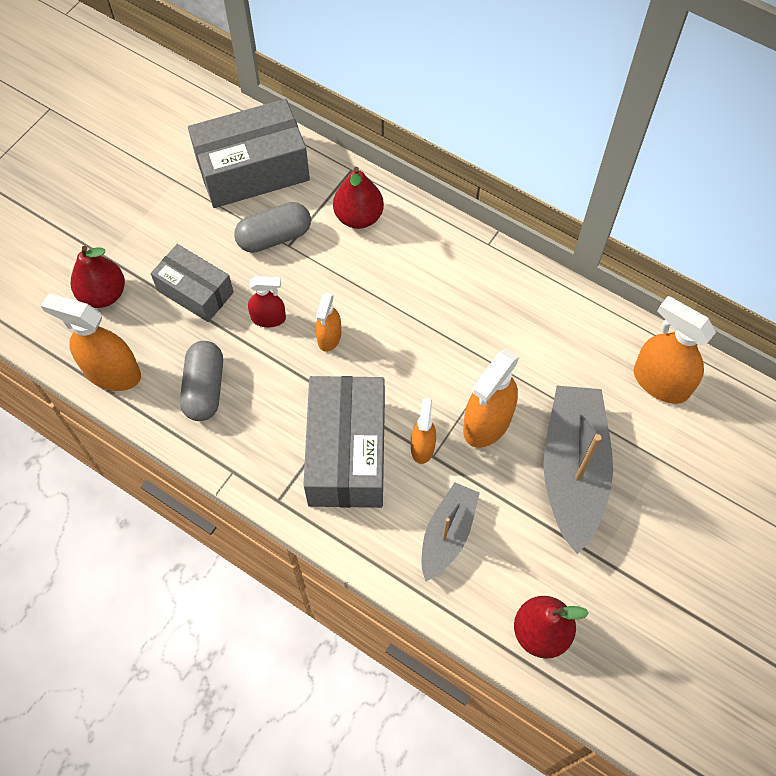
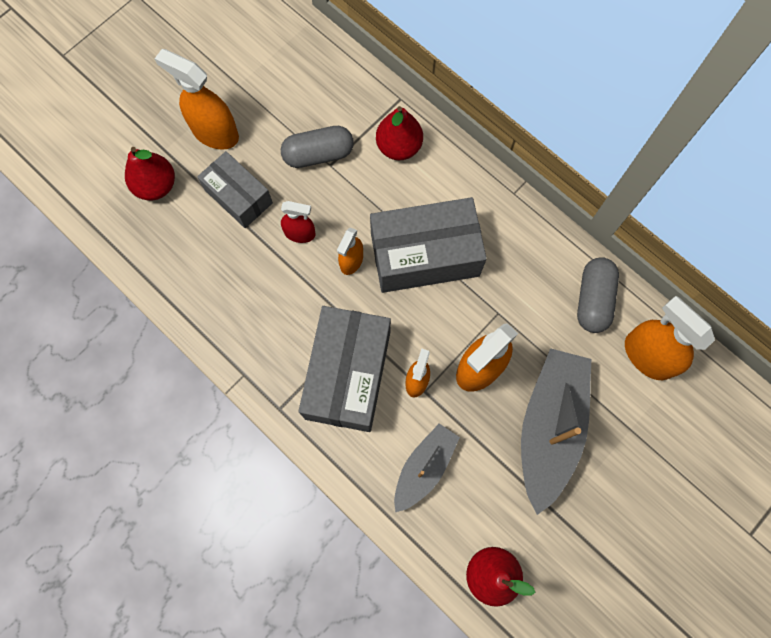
camera: 10 degrees right, 10 degrees up
(112, 372) = (152, 262): orange spray bottle -> orange spray bottle (215, 132)
(204, 388) = (231, 291): grey capsule -> grey capsule (593, 299)
(253, 170) = (310, 85): grey box -> grey box (424, 255)

